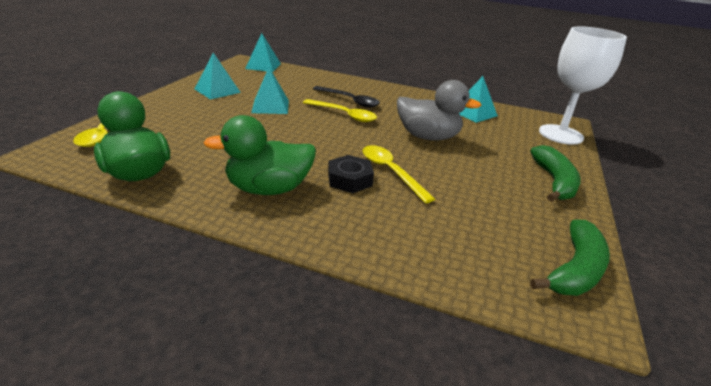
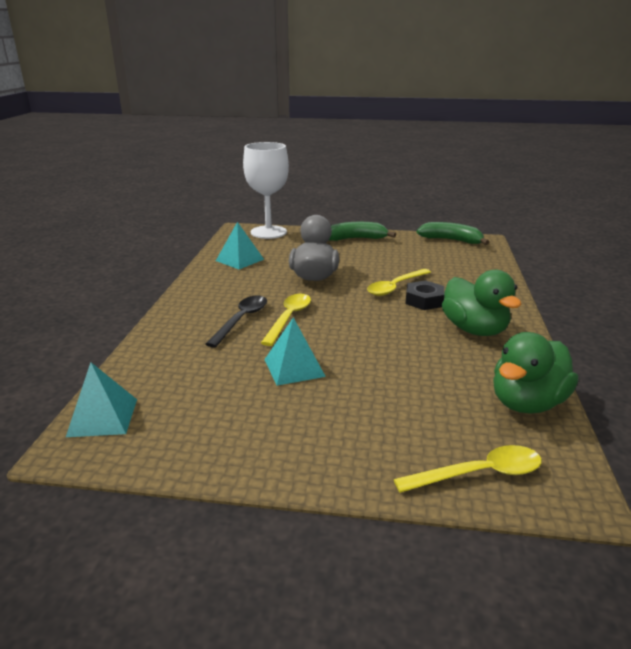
camera: 100 degrees left, 5 degrees down
(217, 90) = (258, 428): turquoise pyramid -> none

